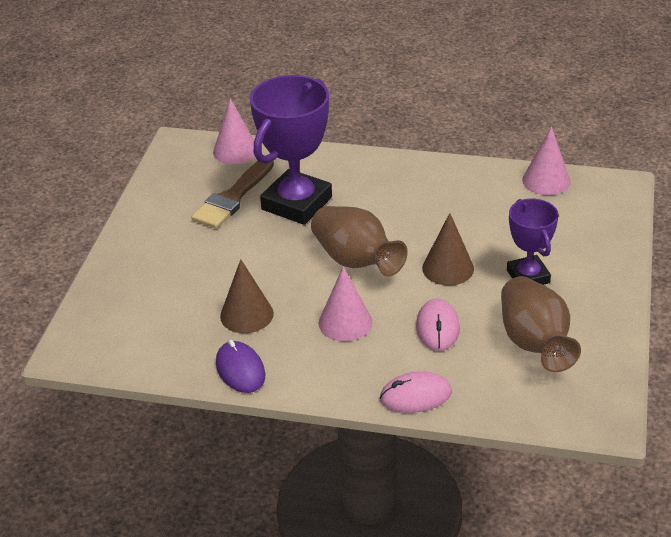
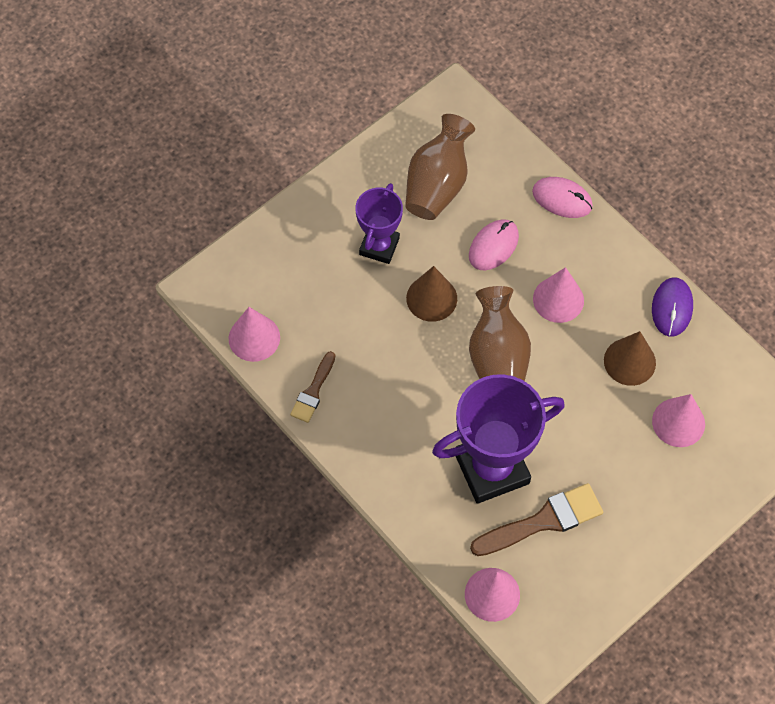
camera: 145 degrees left, 25 degrees up
(173, 298) = (678, 422): none -> pink cone
(469, 177) = (313, 391): none -> brown brush

